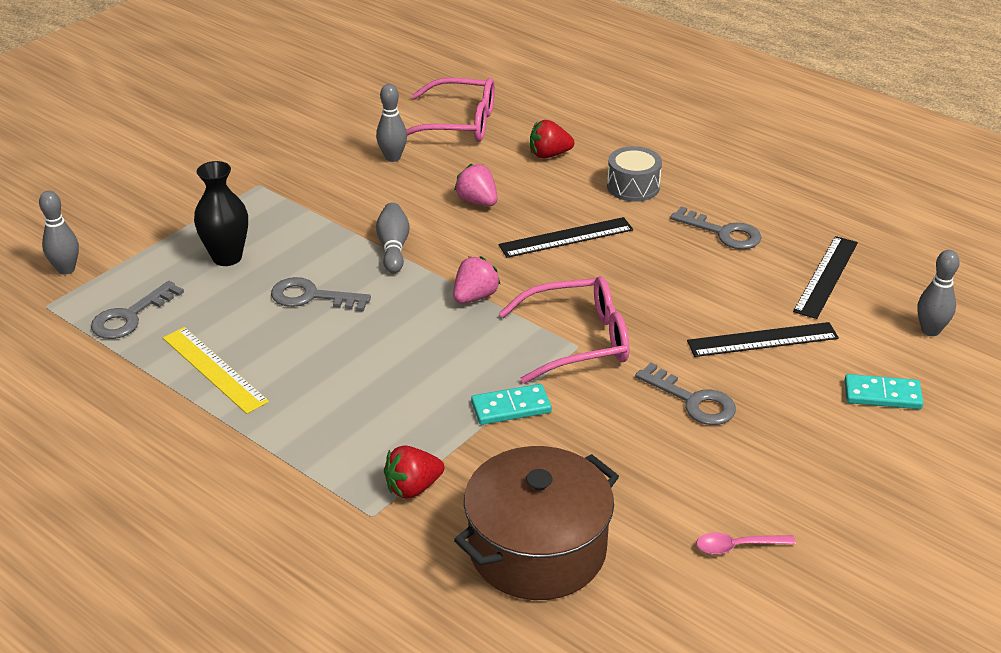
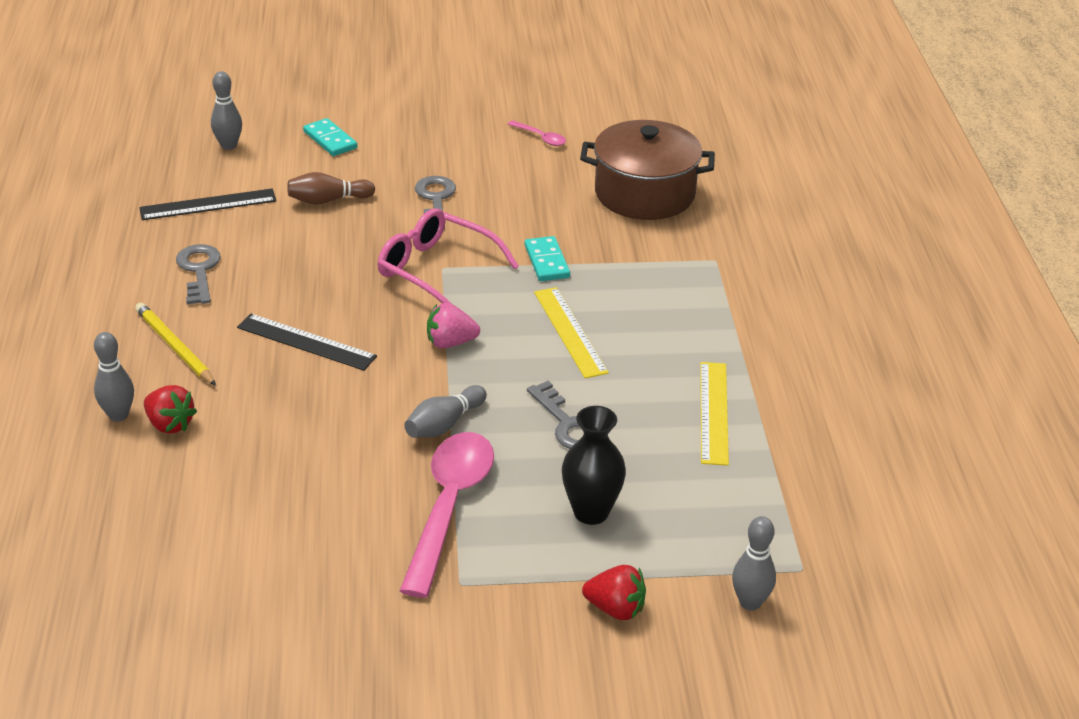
camera: 135 degrees left, 0 degrees up
(130, 316) = (736, 505): grey key -> none
(320, 211) = (449, 507): none -> pink spoon
(392, 157) = (296, 524): grey bowling pin -> grey bowling pin (118, 415)
(404, 360) = (570, 332): none -> yellow ruler
(413, 488) = (671, 258): red strawberry -> red strawberry (615, 609)
(459, 124) = (171, 521): pink glasses -> none
(477, 201) = (310, 420): pink strawberry -> none
(511, 407) = (546, 261): turquoise domino -> turquoise domino turned 45 degrees clockwise
(633, 186) = (174, 347): grey drum -> yellow pencil
(762, 339) = (328, 200): black ruler -> brown bowling pin

